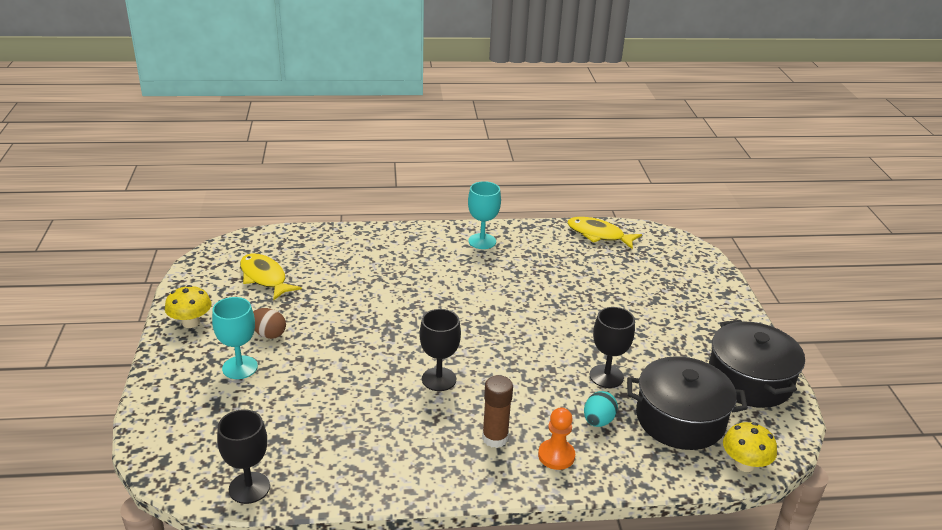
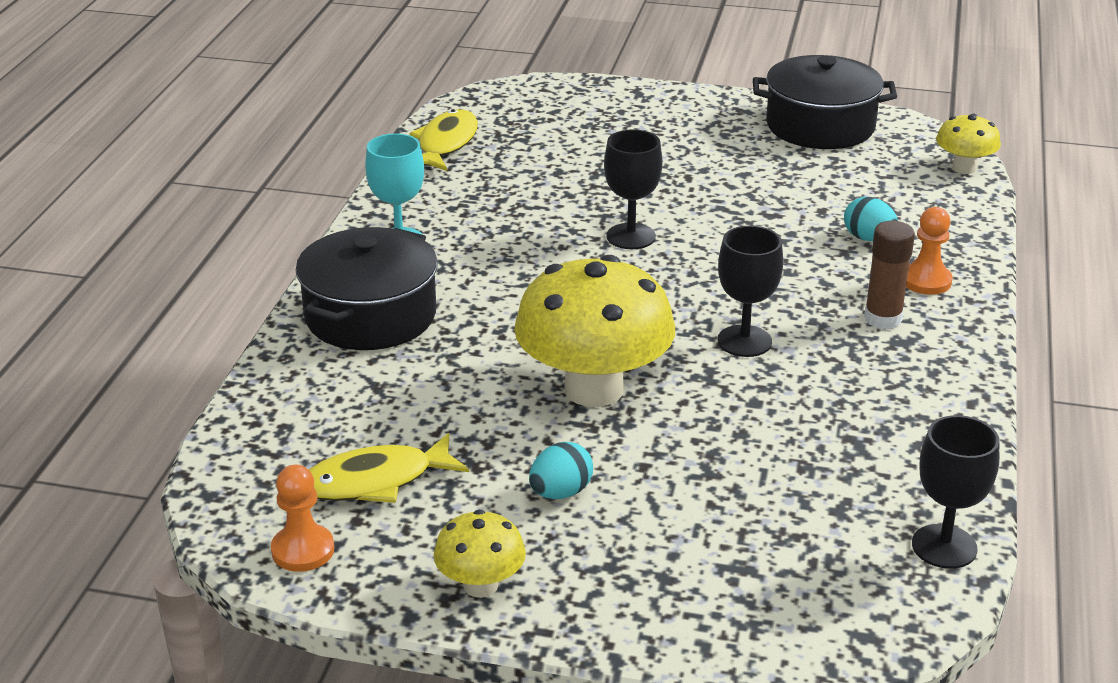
camera: 70 degrees left, 0 degrees up
(209, 269) = (303, 550): none -> orange pawn
(240, 367) = (644, 534): turquoise goblet -> none
(268, 334) = (560, 493): brown egg -> turquoise egg
(366, 330) = (593, 389): none -> yellow mushroom
(598, 235) = (445, 144): yellow fish -> yellow fish turned 150 degrees clockwise
(606, 376) = (782, 213): black goblet -> black goblet (631, 236)
(680, 419) = (878, 185): black pot -> black pot (370, 316)

